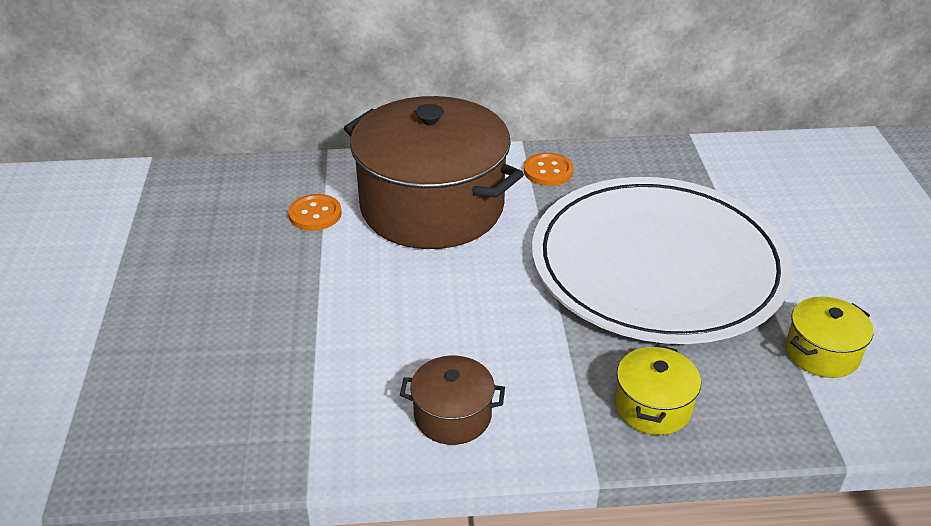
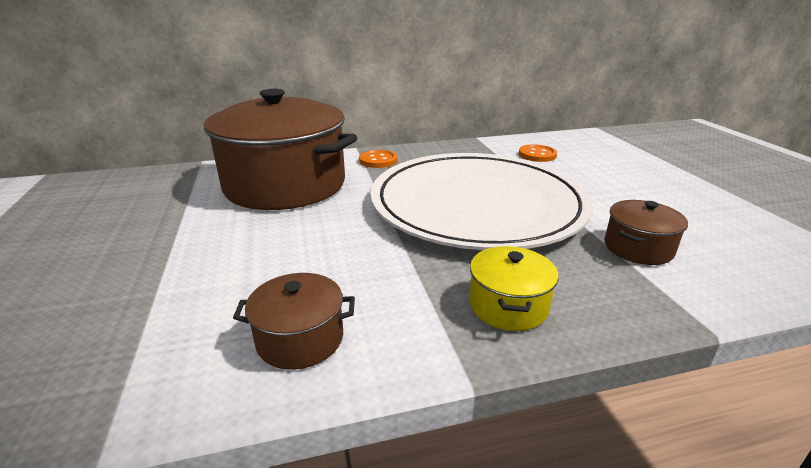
camera: 10 degrees left, 10 degrees down
(315, 214) = (181, 197): orange button -> orange button (537, 155)
(822, 353) = (638, 248): yellow pot -> brown pot

